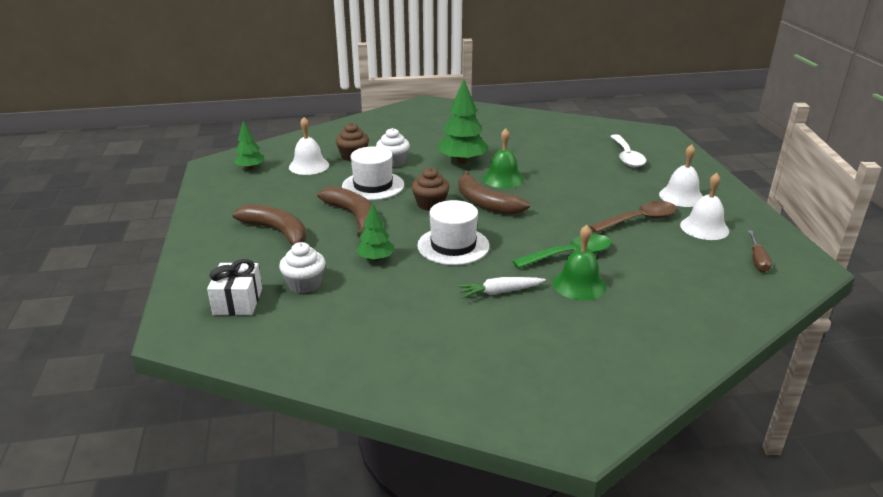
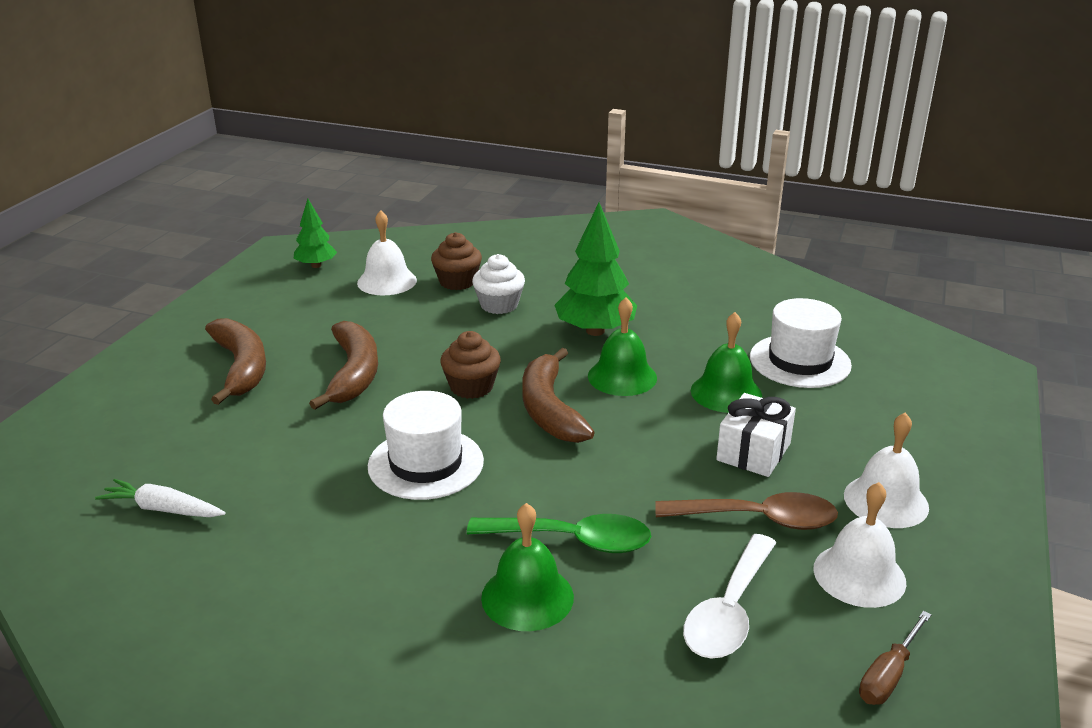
camera: 30 degrees right, 0 degrees up
(238, 301) = (91, 450): white gift -> white gift (753, 452)
(304, 284) = (185, 454): white cupcake -> none
(373, 186) = (430, 335): white hat -> white hat (800, 361)
(375, 259) = (306, 447): green tree -> none
(500, 292) = (401, 563): white carrot -> white carrot (163, 509)
(561, 172) = (726, 392): none -> green bell
(627, 157) = (871, 397): white spoon -> white spoon (729, 611)

